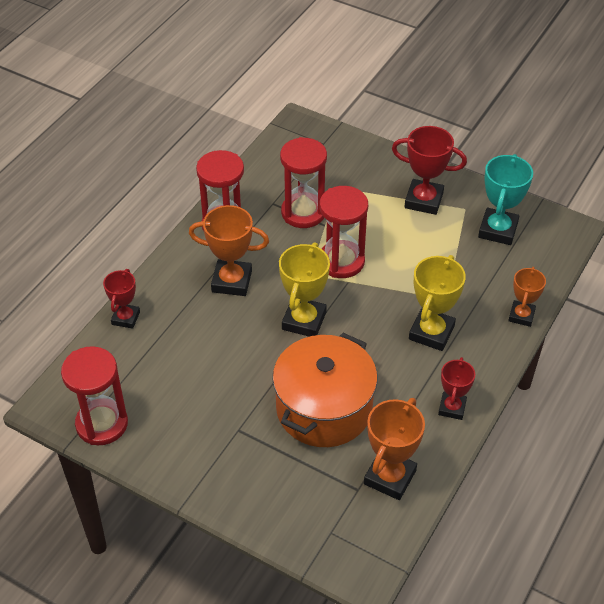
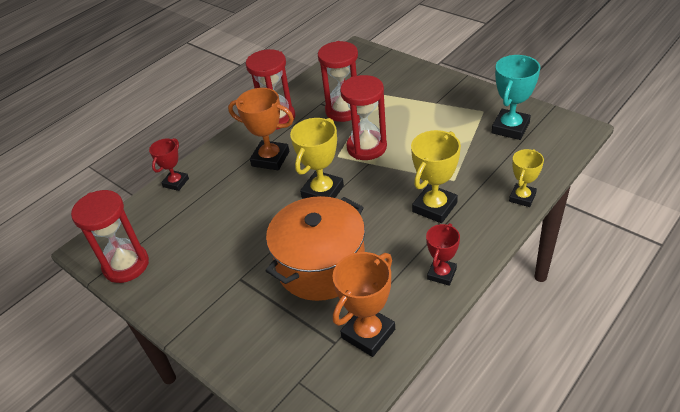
camera: 15 degrees right, 5 degrees down
(423, 200) = (448, 104): red trophy -> none
(521, 316) = (522, 197): orange trophy -> yellow trophy

